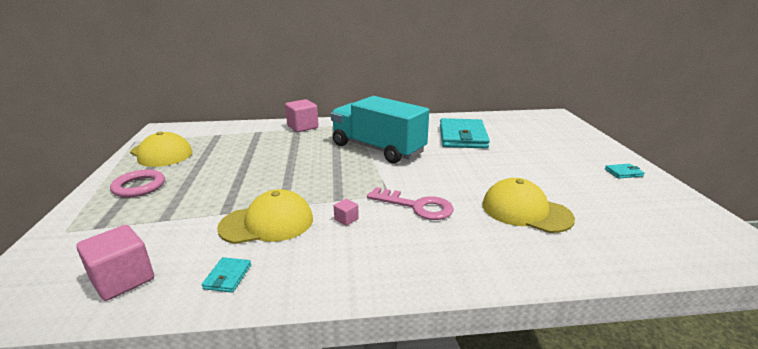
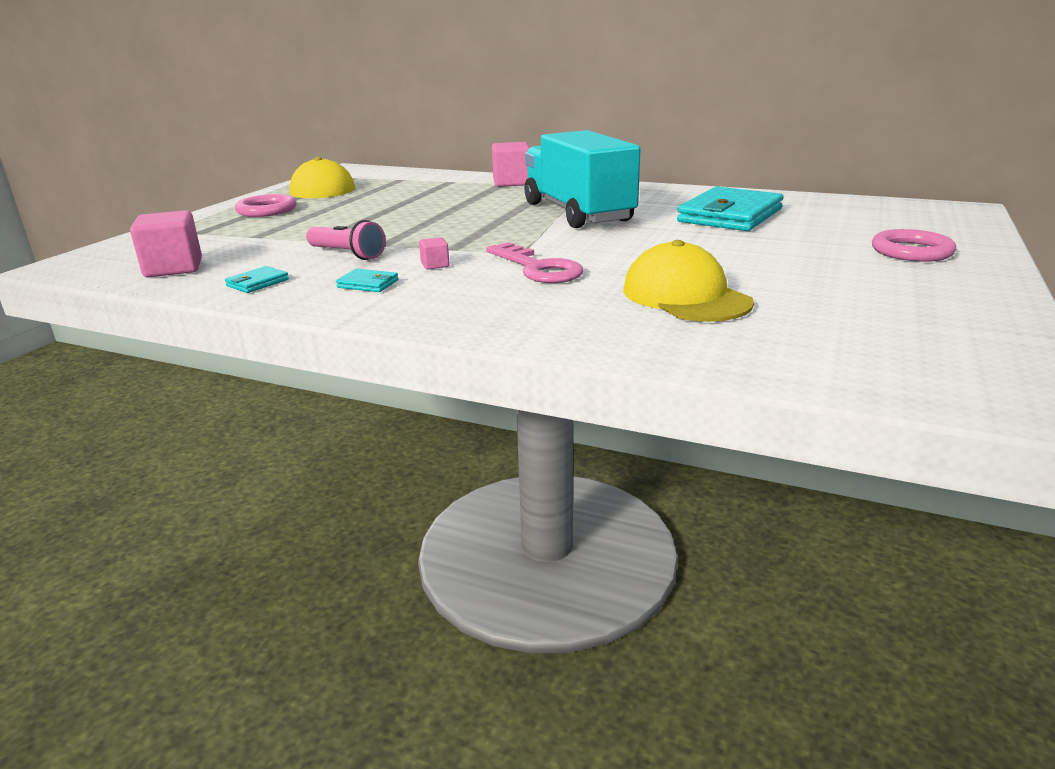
camera: 30 degrees right, 0 degrees up
(267, 223) = (347, 254): yellow cap -> pink flashlight
(575, 149) = (911, 251): none -> pink ring
(623, 173) = (952, 287): turquoise wallet -> turquoise wallet (368, 284)

